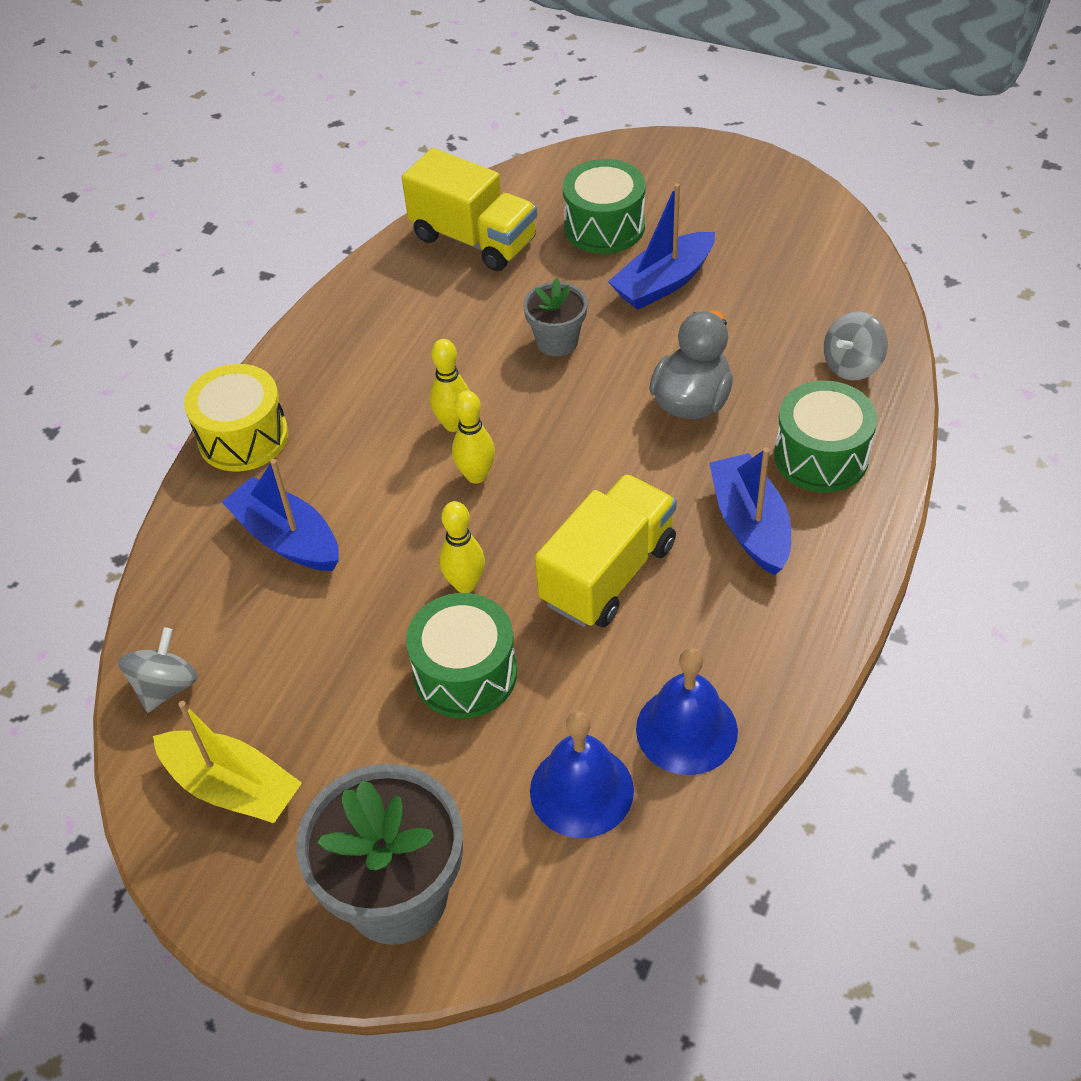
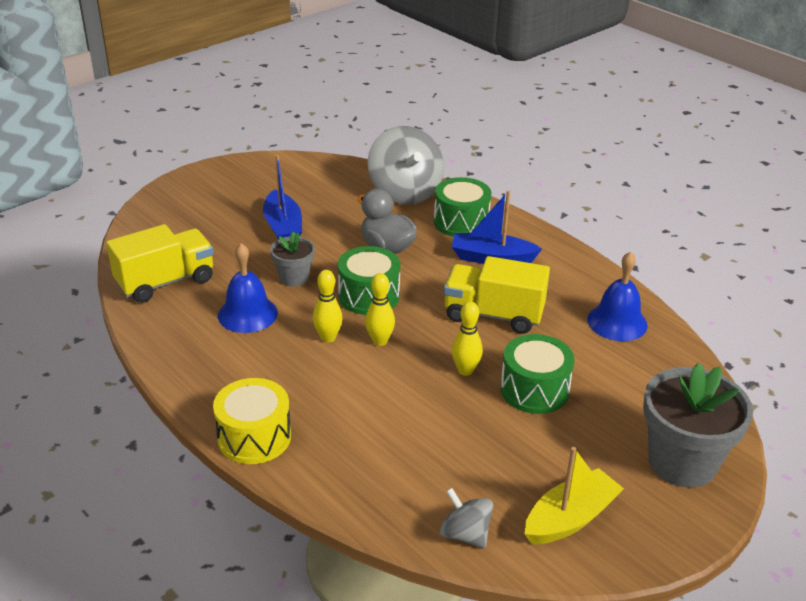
camera: 70 degrees left, 15 degrees down
(287, 538) = (370, 439): blue boat -> none
(581, 790) = (639, 370): blue bell -> blue bell (247, 314)
(604, 226) = (212, 231): green drum -> green drum (369, 296)
(608, 573) = (493, 315): yellow truck -> yellow truck turned 45 degrees counterclockwise
(852, 365) = (405, 192): grey spinning top -> grey spinning top, size x1.94

